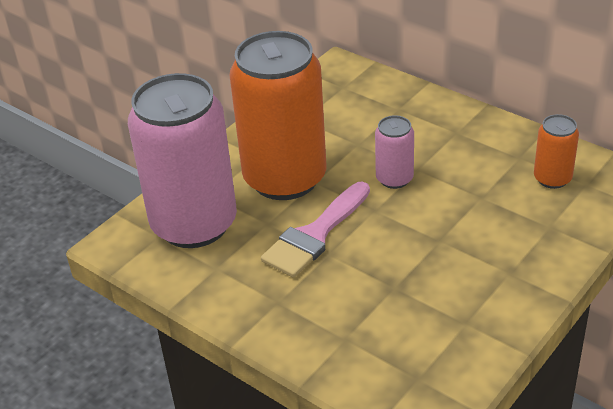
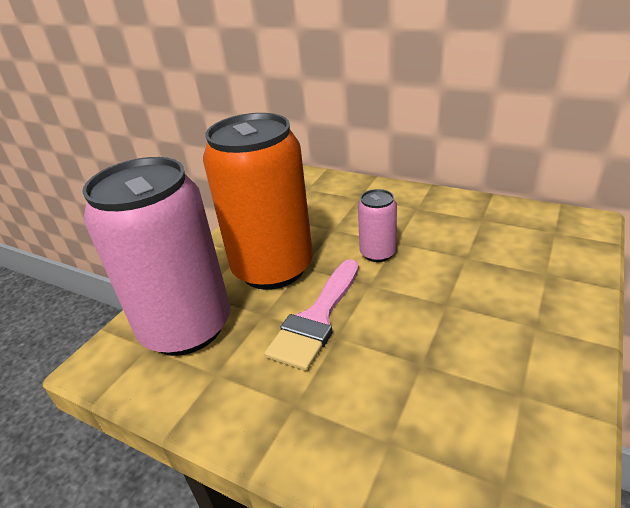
camera: 10 degrees left, 5 degrees down
(552, 178) = (521, 232): orange can -> none

